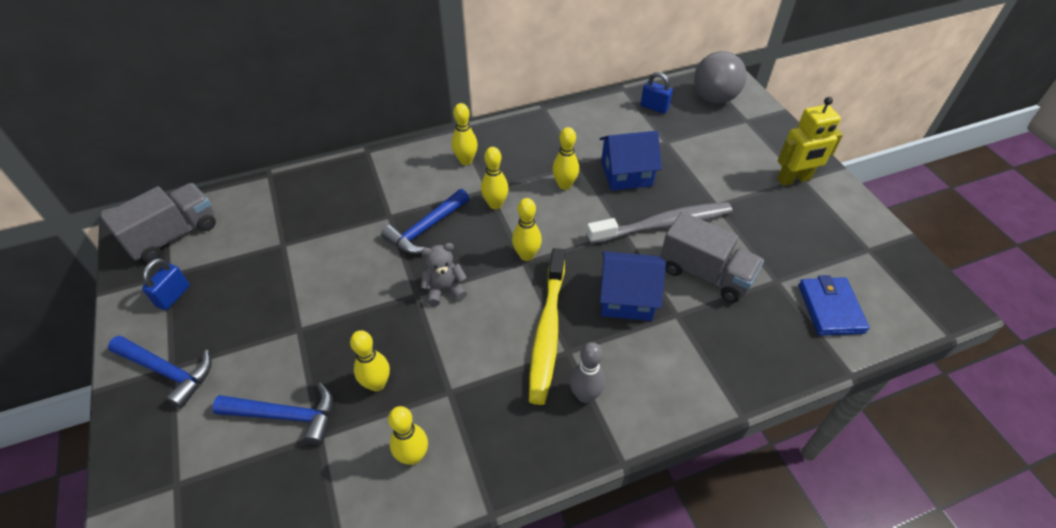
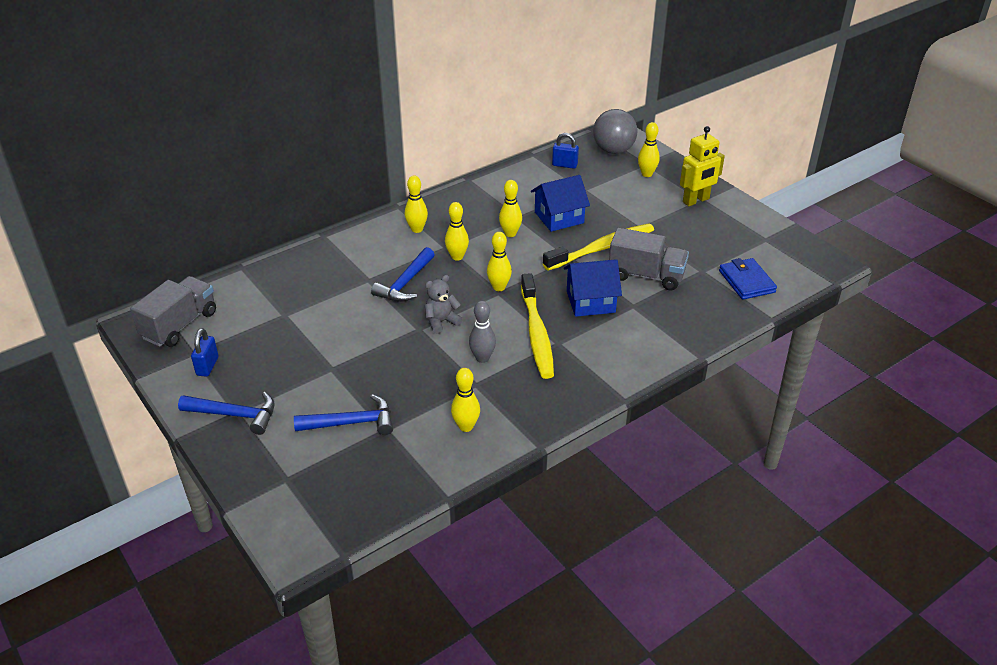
camera: 15 degrees left, 10 degrees down
(377, 384) = (415, 390): yellow bowling pin -> yellow bowling pin (647, 174)
(585, 395) = (581, 367): grey bowling pin -> grey bowling pin (482, 358)
(662, 225) = (601, 248): grey toothbrush -> yellow toothbrush

